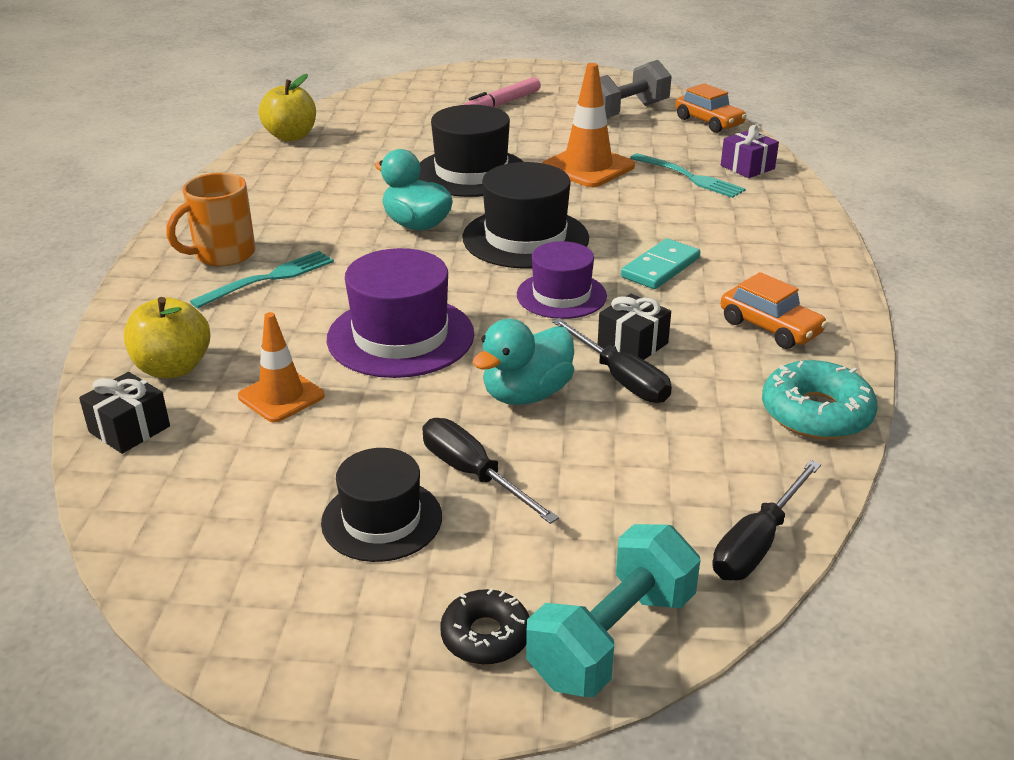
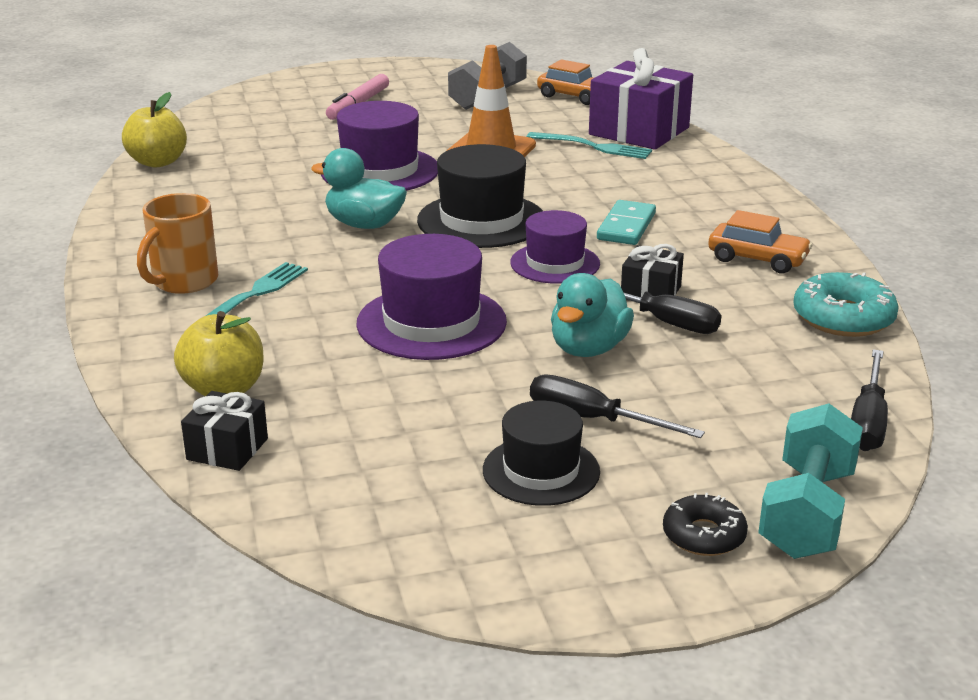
camera: 20 degrees left, 5 degrees down
(281, 396) = (358, 393): orange traffic cone -> none
(471, 172) = (380, 171): black hat -> purple hat
(747, 167) = (639, 131): purple gift -> purple gift, size x1.97

